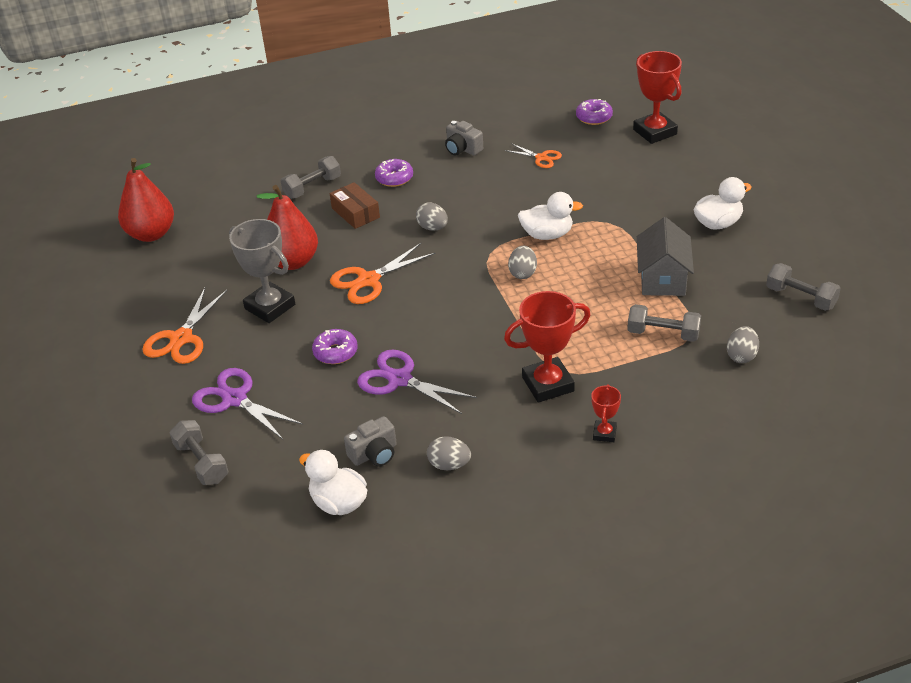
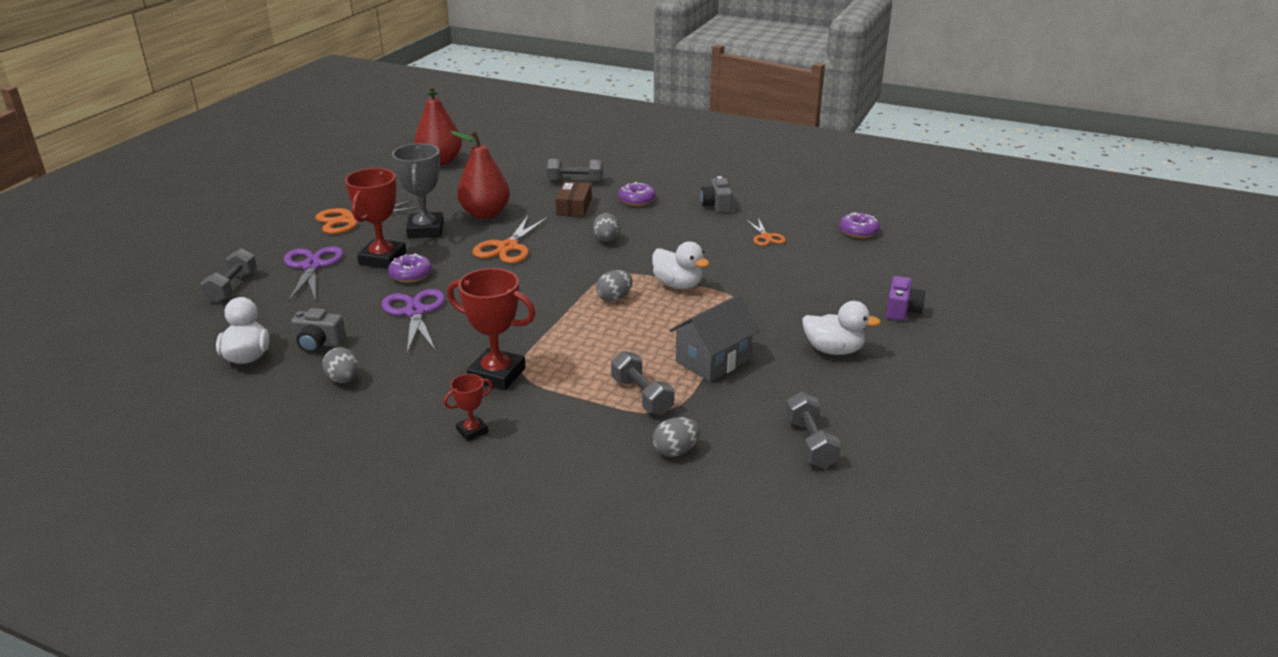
camera: 40 degrees right, 10 degrees down
(368, 280) = (508, 247): orange scissors -> orange scissors turned 75 degrees counterclockwise
(655, 132) = (894, 263): red trophy -> red trophy (382, 259)
(711, 168) = (902, 310): none -> purple camera

